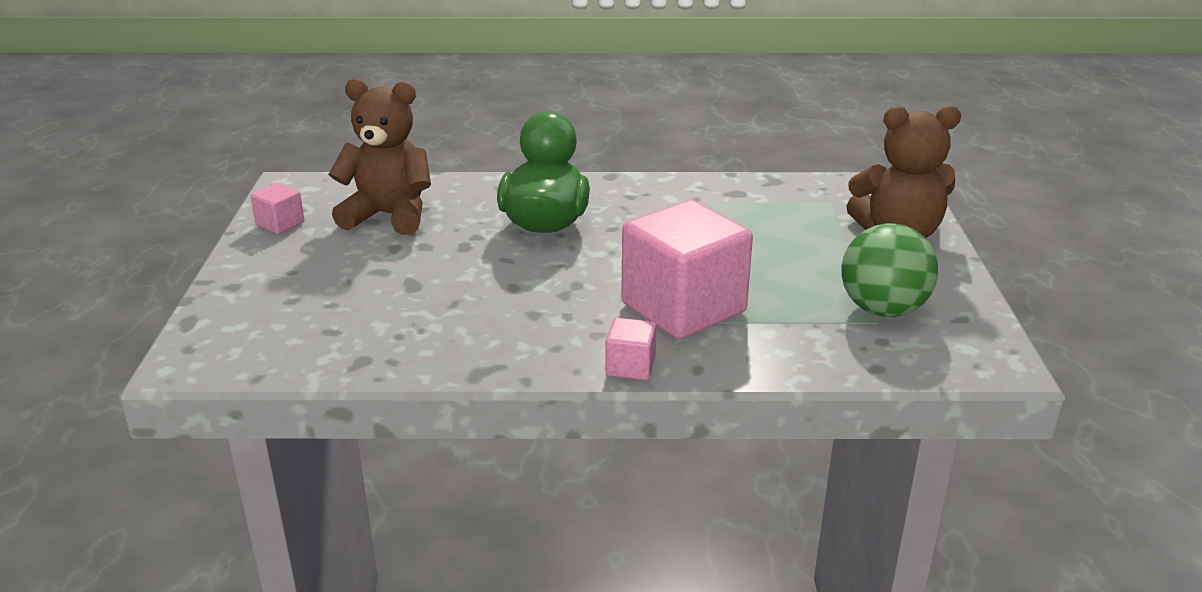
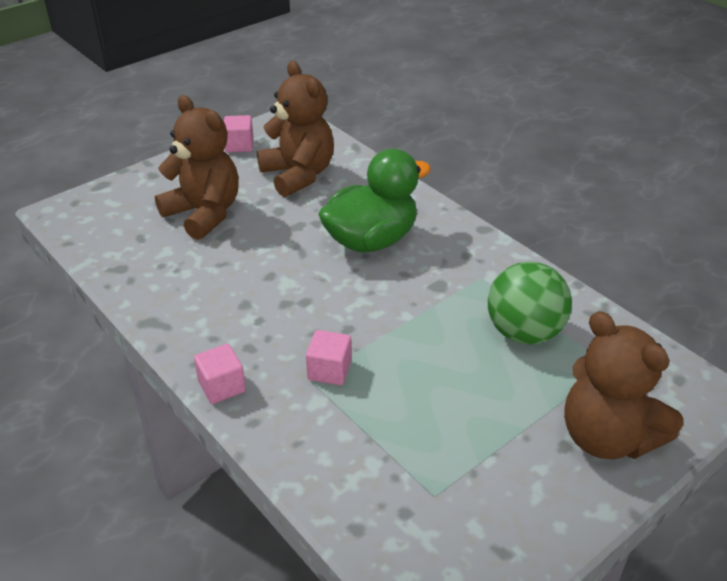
camera: 50 degrees right, 10 degrees up
(358, 283) = (204, 214): none -> brown teddy bear
(683, 308) = (329, 370): pink cube -> pink cube, size x0.44
(883, 310) = (456, 489): green ball -> green ball (524, 332)

